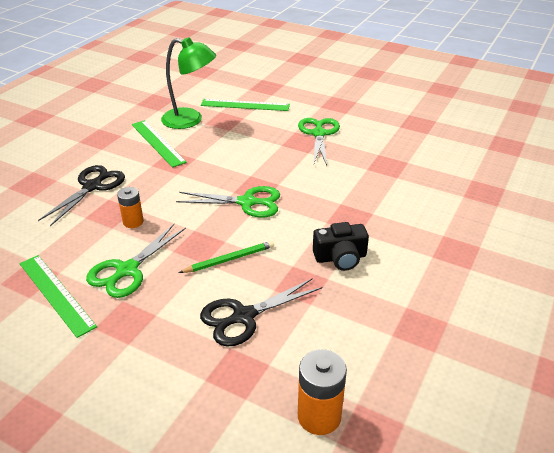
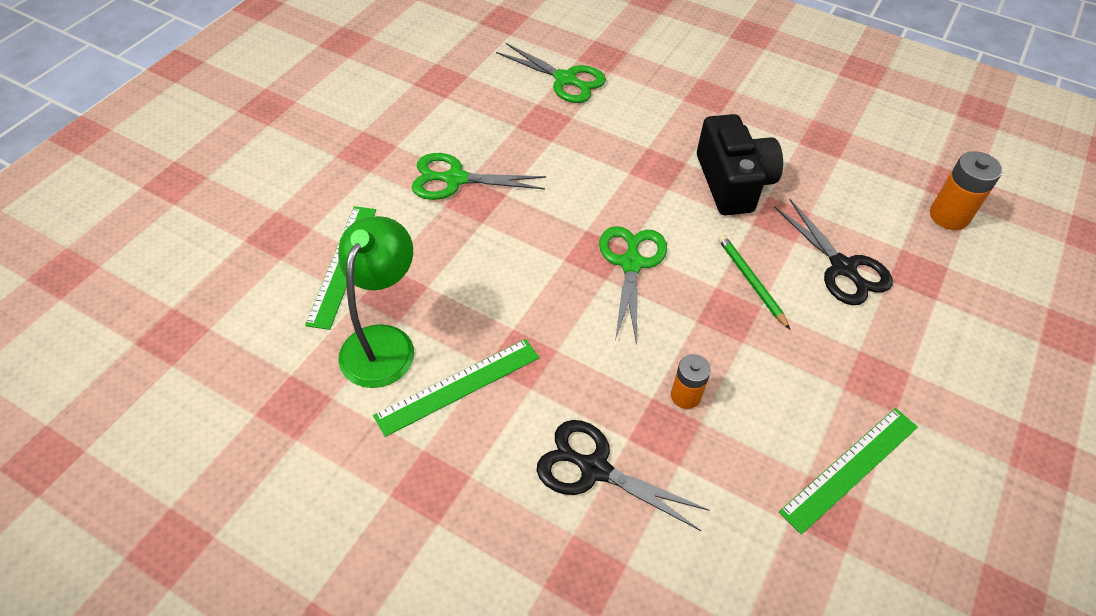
camera: 90 degrees left, 15 degrees up
(127, 270) = (789, 390): green scissors -> green scissors (565, 79)
(340, 258) = (733, 182): black camera -> black camera, size x1.54

